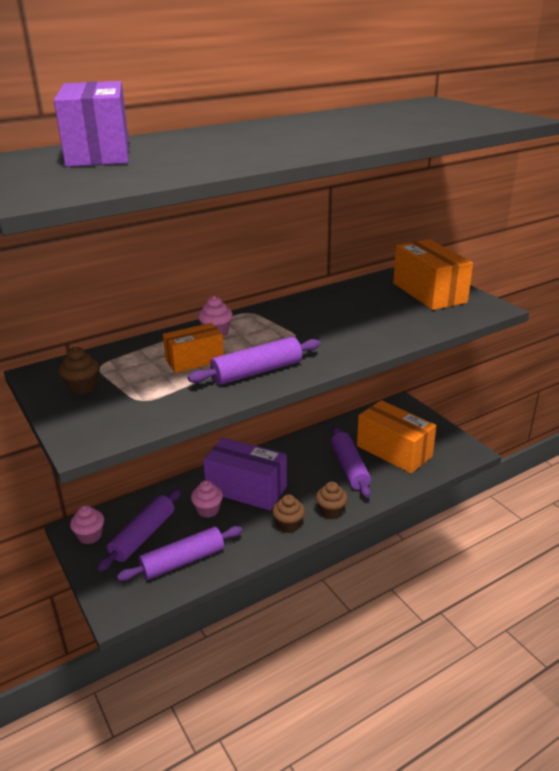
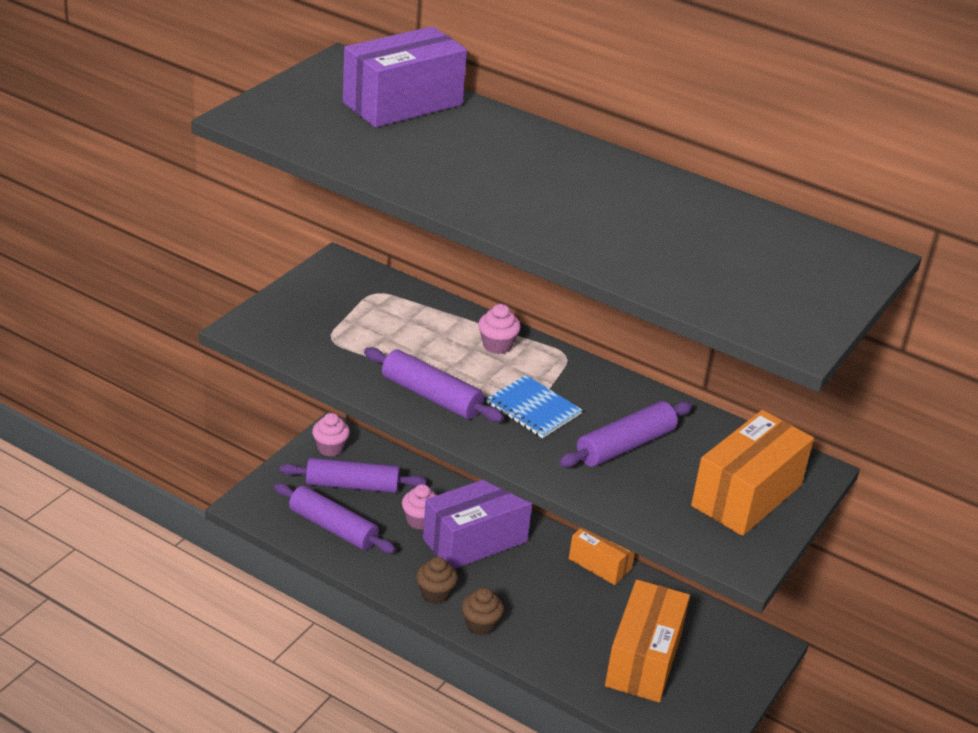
camera: 60 degrees right, 5 degrees up
(82, 387) = (330, 296): brown cupcake -> none
(194, 360) = (427, 348): orange box -> orange box (600, 563)
(246, 489) = (475, 540): purple box -> purple box turned 60 degrees clockwise
(301, 336) = (533, 409): none -> blue notebook
(349, 468) = (576, 622): purple rolling pin -> purple rolling pin (625, 445)

